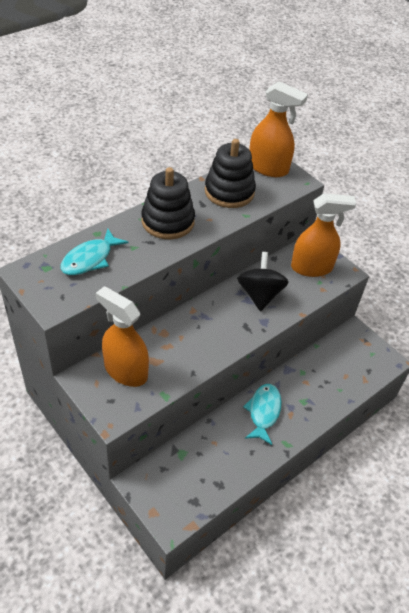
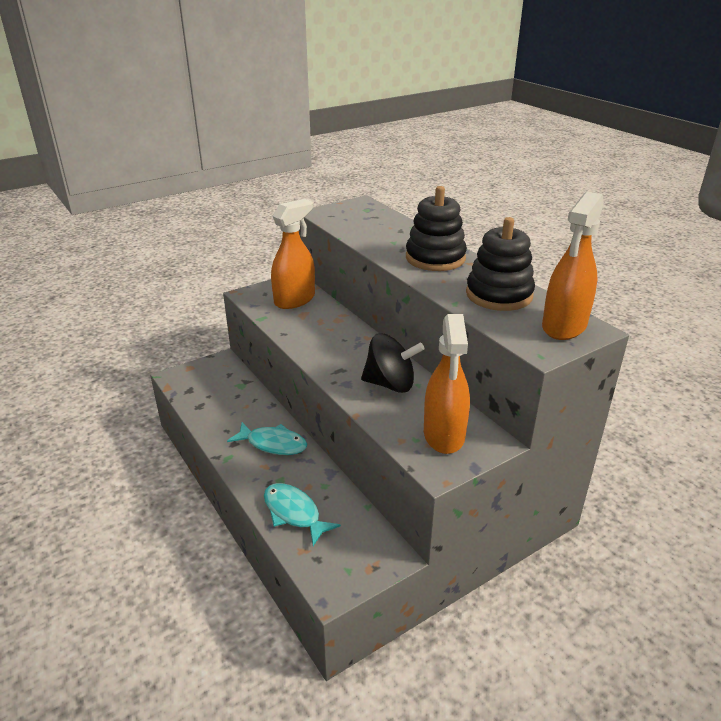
camera: 100 degrees right, 15 degrees down
(90, 259) = (376, 224): turquoise fish -> turquoise fish (294, 513)

